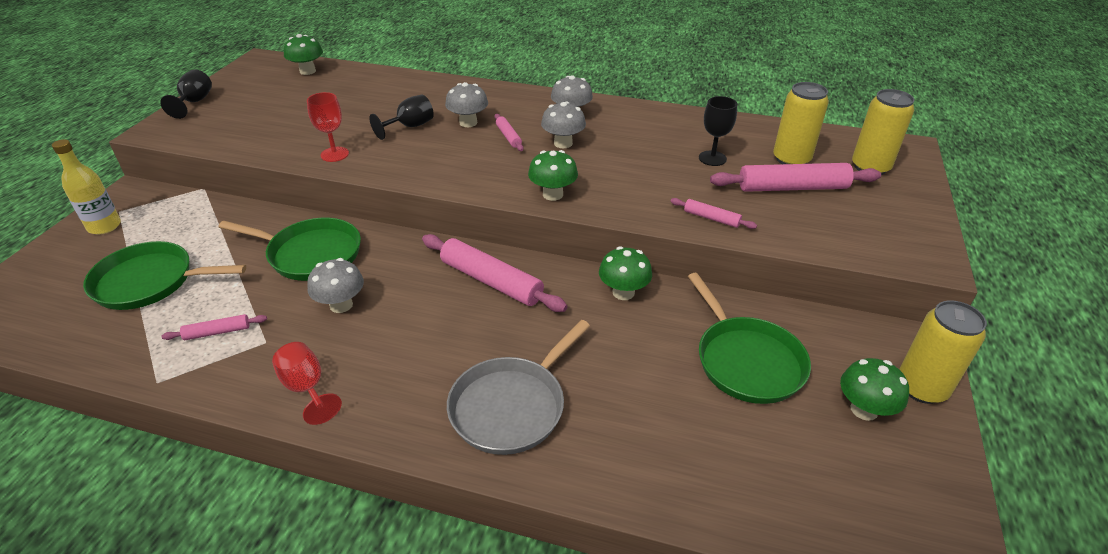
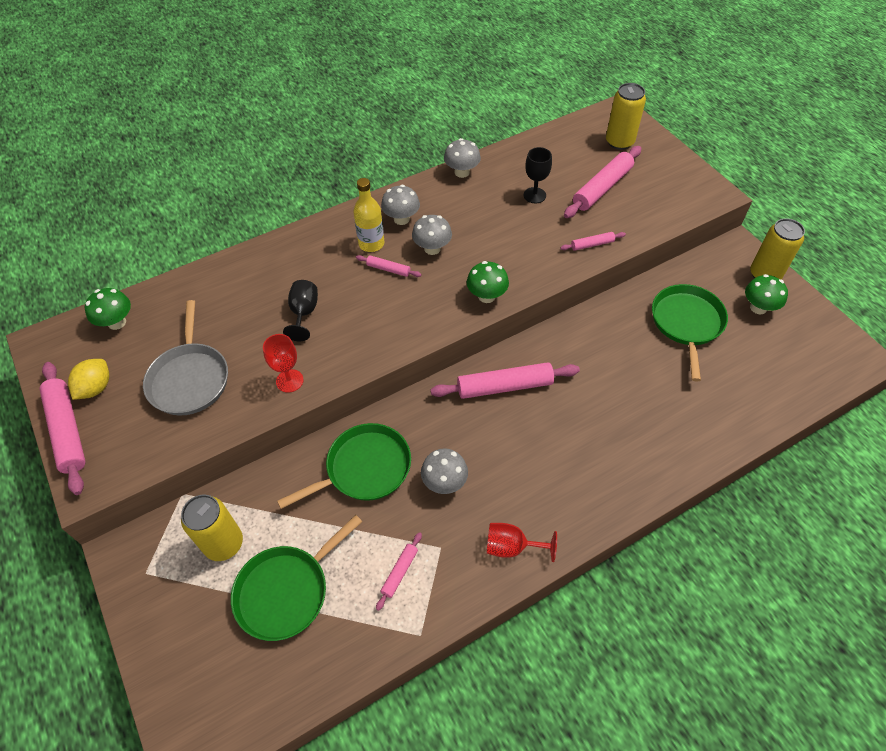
camera: 45 degrees left, 15 degrees up
(104, 226) = (160, 593): yellow bottle -> yellow bottle (371, 244)
(194, 102) = (67, 430): black goblet -> pink rolling pin
(242, 93) = (96, 388): none -> yellow lemon
(468, 123) = (341, 278): grey mushroom -> grey mushroom (462, 172)
(511, 406) = (624, 451): grey pan -> grey pan (190, 379)
(623, 292) = (582, 331): green mushroom -> none
(746, 361) = (686, 323): green pan -> green pan turned 105 degrees counterclockwise
(791, 159) = (575, 164): yellow can -> yellow can (224, 543)

